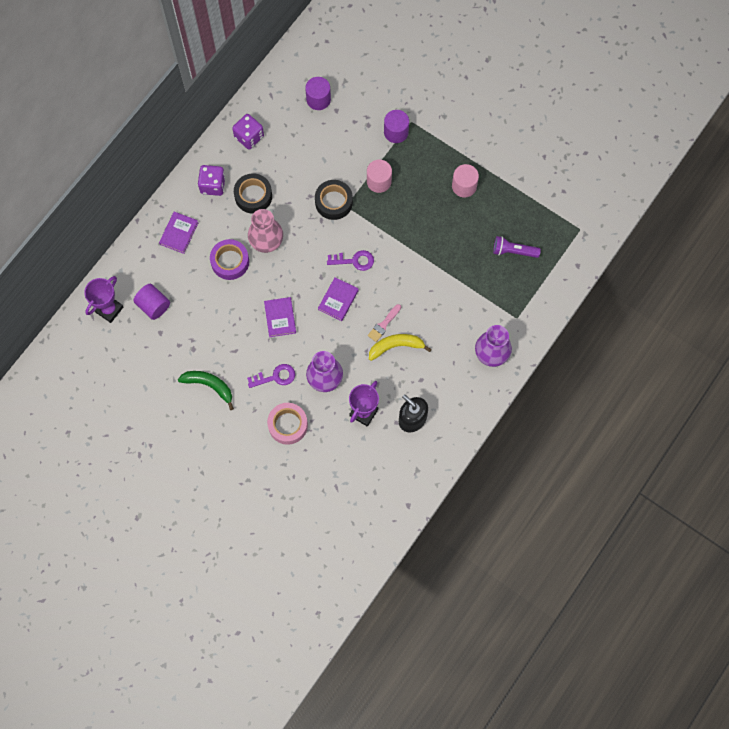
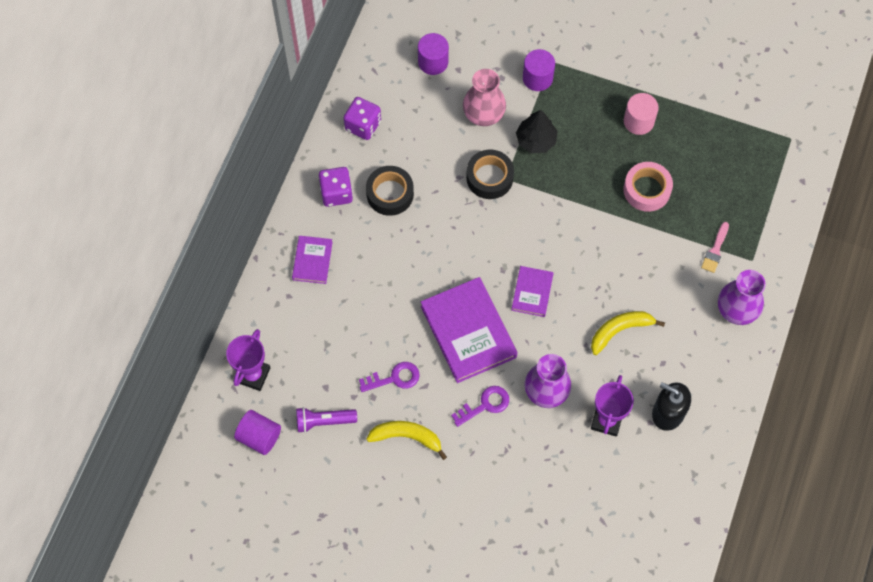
camera: 15 degrees left, 5 degrees down
(153, 305) = (307, 356): purple cylinder -> purple cylinder (259, 436)
(209, 386) = (407, 437): green banana -> yellow banana
(230, 262) = (386, 279): purple tape -> none
(266, 241) = (422, 243): pink vase -> pink vase (483, 114)
(280, 318) = (468, 332): purple book -> purple book, size x1.91
(288, 425) = (519, 460): pink tape -> pink tape (647, 190)
(354, 261) = (537, 241): purple key -> purple key (394, 378)
(379, 181) = (536, 140): pink cylinder -> black tree
(383, 324) = (596, 308): pink brush -> pink brush (715, 250)
(513, 251) = (722, 183): purple flashlight -> purple flashlight (324, 421)

